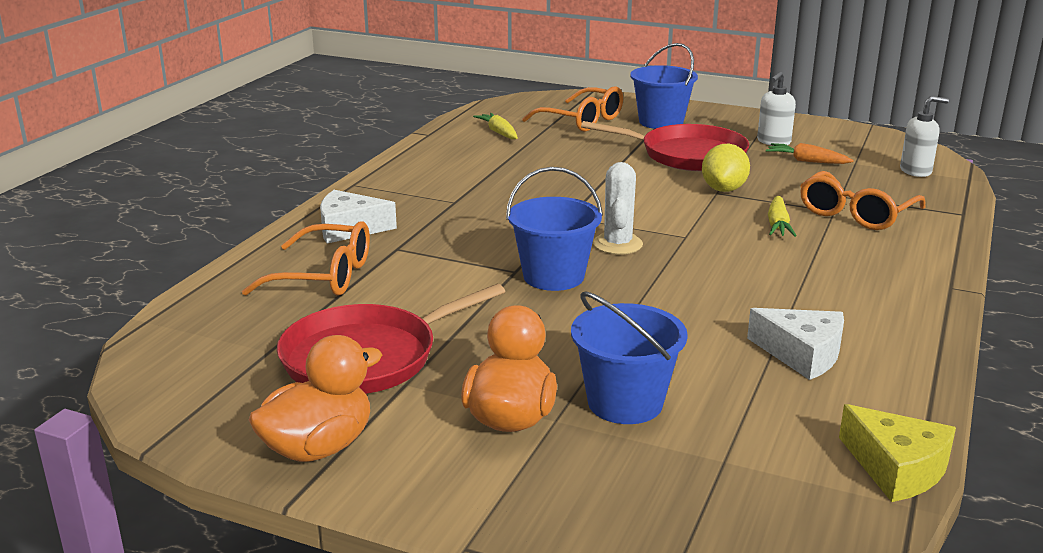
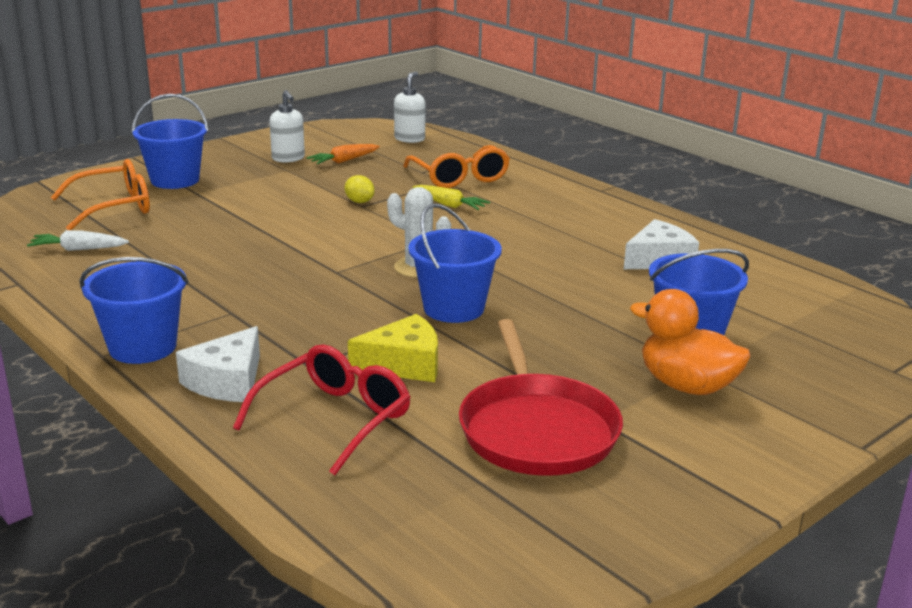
camera: 65 degrees left, 0 degrees up
(318, 447) = (688, 486): orange duck -> none
(324, 276) = (335, 419): orange glasses -> red glasses
(374, 191) = (142, 347): none -> blue bucket
(499, 132) = (78, 249): yellow carrot -> white carrot
(687, 155) = (268, 193): red pan -> none
(724, 189) = (359, 202): yellow lemon -> yellow lemon, size x0.61
(896, 468) = (816, 278): yellow cheese -> yellow cheese (404, 364)

